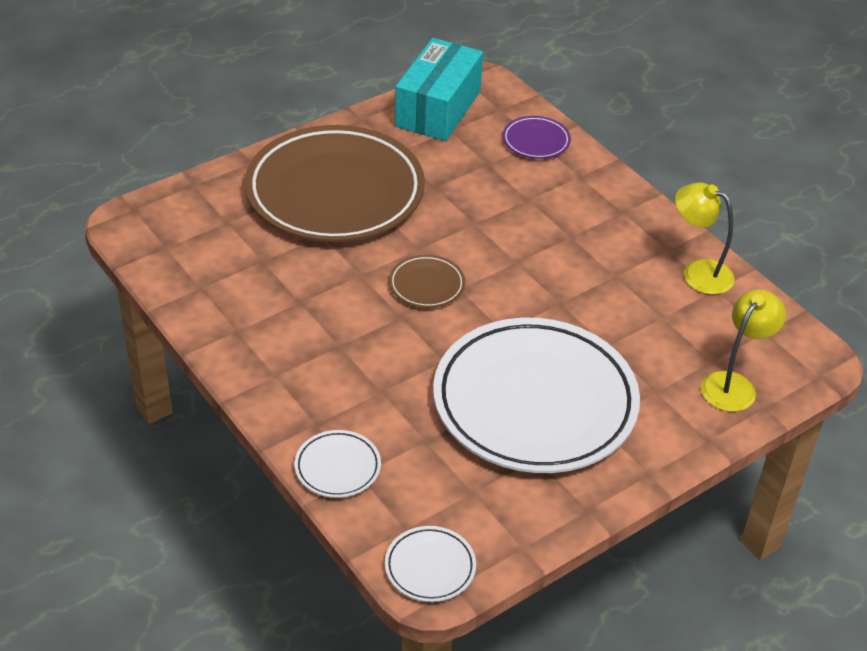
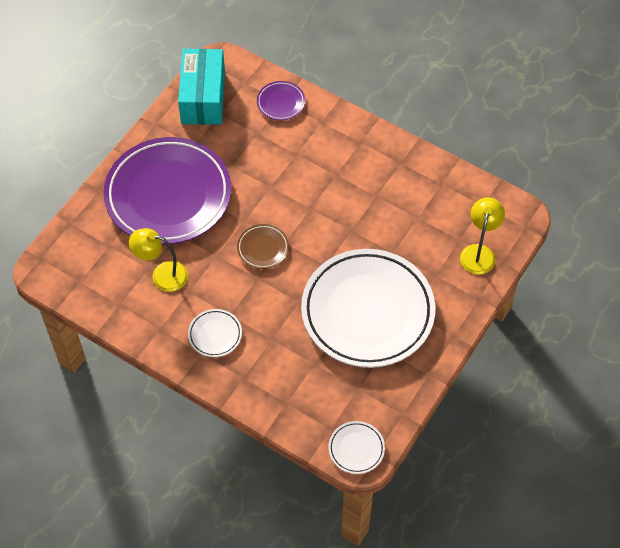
camera: 20 degrees left, 15 degrees up
(335, 192) = (168, 195): brown plate -> purple plate
(337, 467) = (271, 403): white plate -> white plate (215, 334)
(698, 272) = (426, 175): yellow lamp -> yellow lamp (162, 275)

